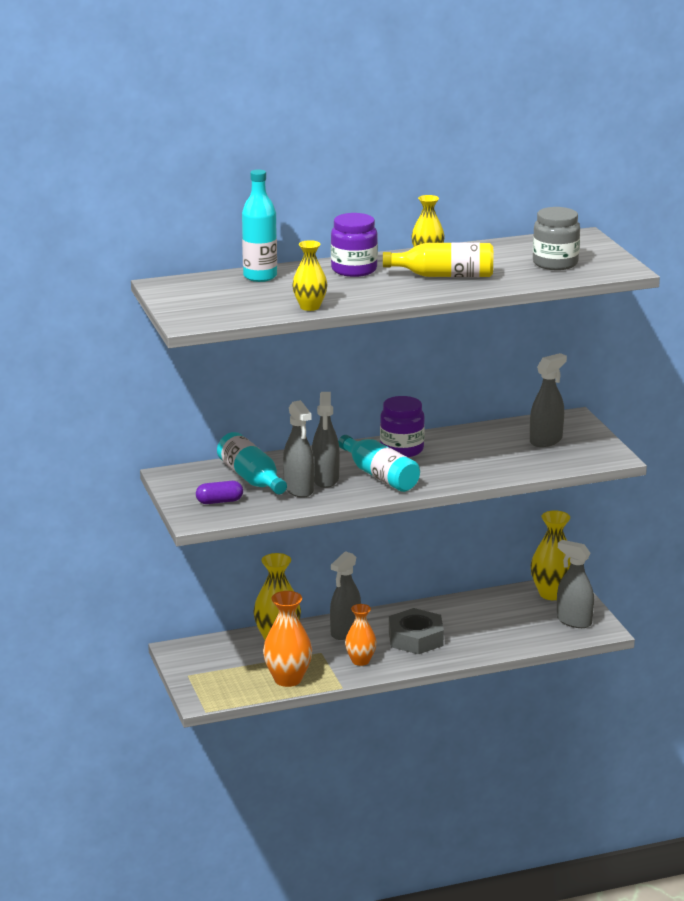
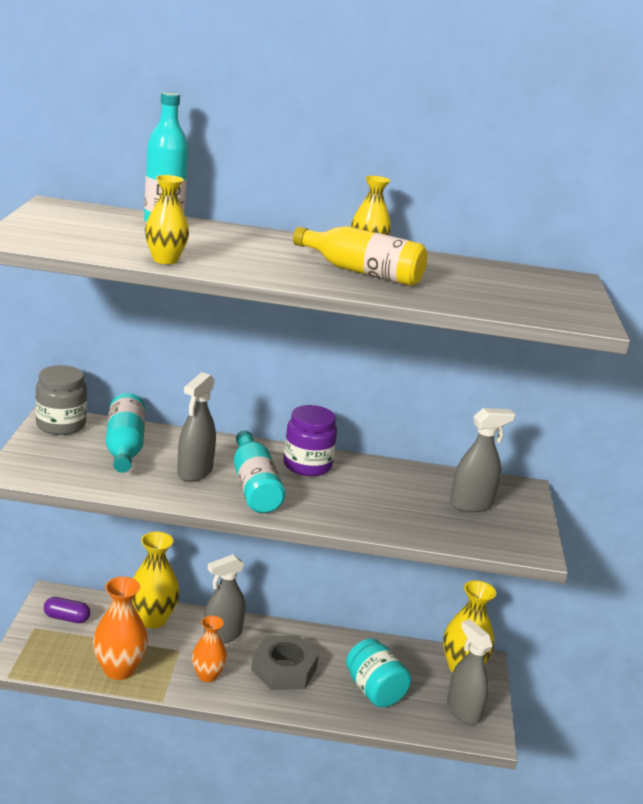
camera: 20 degrees right, 0 degrees up
(219, 501) = (63, 460): purple capsule -> purple capsule (66, 618)
(299, 489) = (155, 474): grey spray bottle -> none
(354, 270) = (271, 242): purple jar -> none
(497, 629) = (374, 690): none -> turquoise jar
(555, 263) = (509, 294): grey jar -> grey jar (61, 425)

